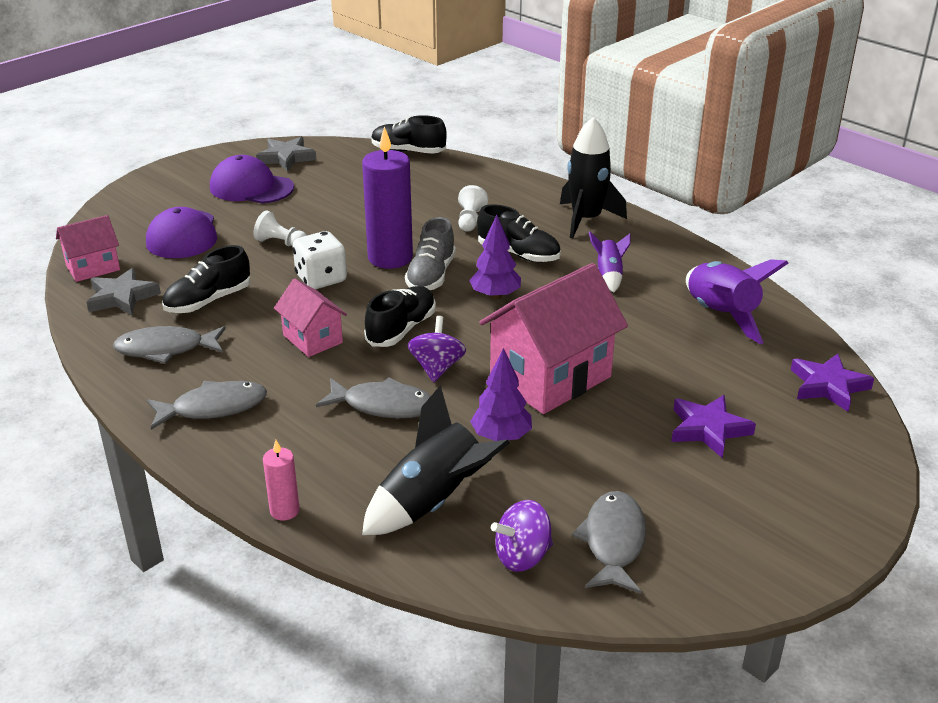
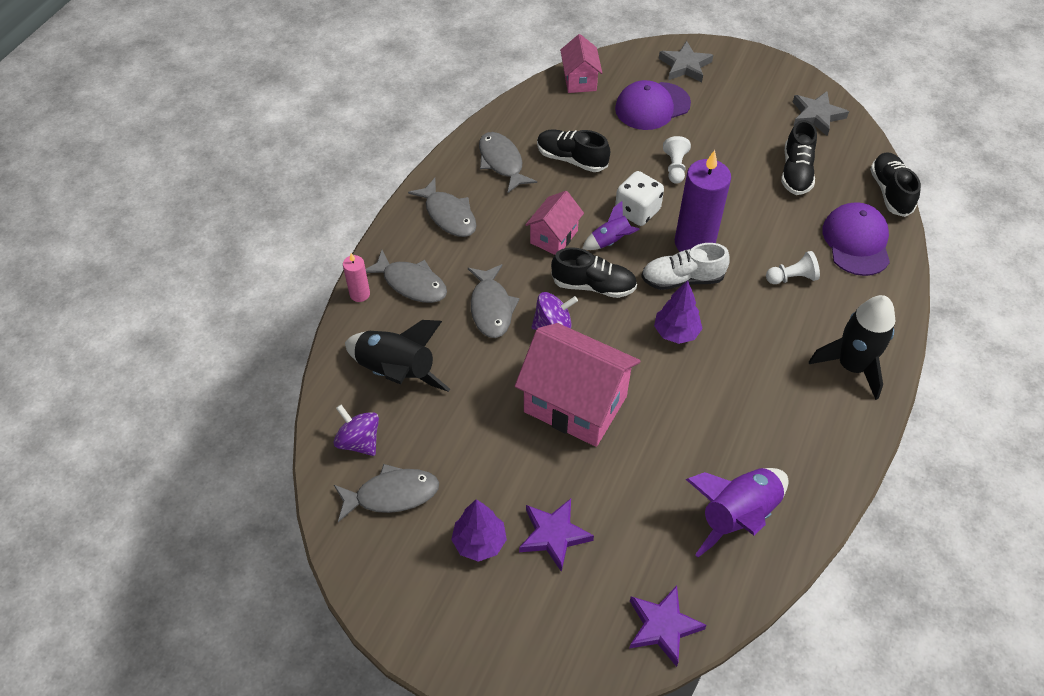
camera: 70 degrees right, 20 degrees up
(93, 268) = (579, 80): pink house -> pink house turned 45 degrees clockwise
(122, 297) = (551, 112): grey star -> grey star (685, 66)
(251, 187) = (750, 115): purple cap -> purple cap (856, 241)
(300, 461) = (411, 283): none -> grey fish
(431, 276) = (682, 279): grey shoe -> white shoe
(501, 437) = (484, 392): purple tree -> purple tree (479, 542)
(518, 254) = (754, 330): black shoe -> black shoe (796, 172)
(609, 276) = (757, 409): purple rocket -> purple rocket (610, 241)

